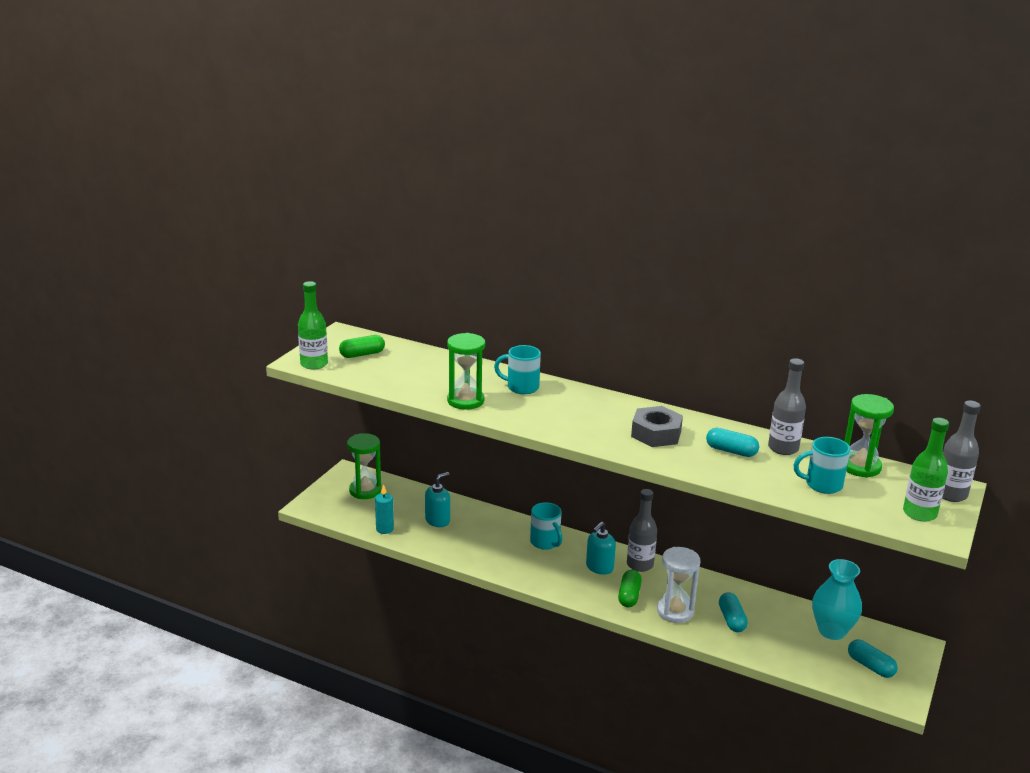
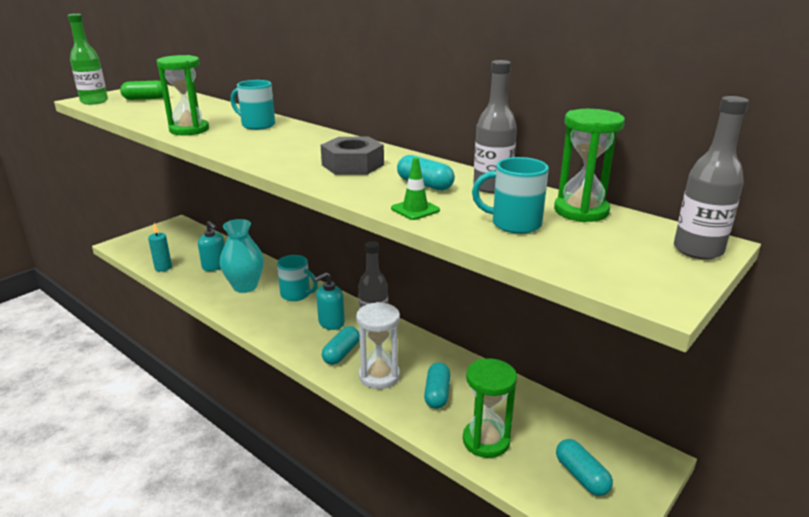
camera: 15 degrees right, 0 degrees up
(365, 490) = (176, 237): green hourglass -> green hourglass (486, 441)
(437, 520) = (215, 266): turquoise soap dispenser -> turquoise soap dispenser turned 75 degrees clockwise
(545, 542) = (296, 294): turquoise mug -> turquoise mug turned 45 degrees counterclockwise
(629, 596) = (341, 353): green capsule -> turquoise capsule
(744, 479) = (415, 209): none -> green traffic cone
(831, 631) = (550, 424): turquoise vase -> turquoise vase (245, 286)
(919, 513) = (637, 267): green bottle -> none

